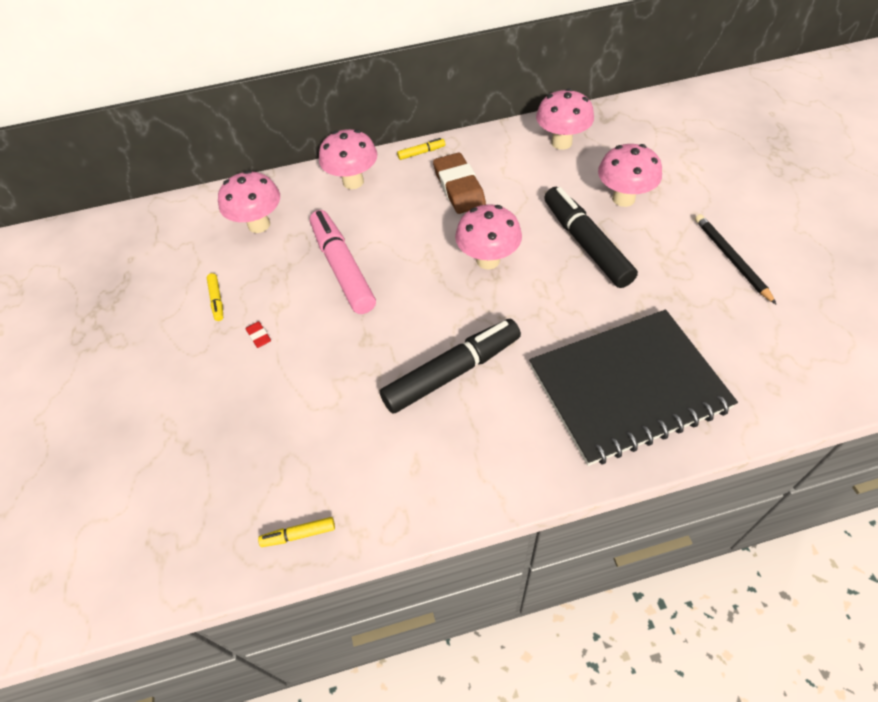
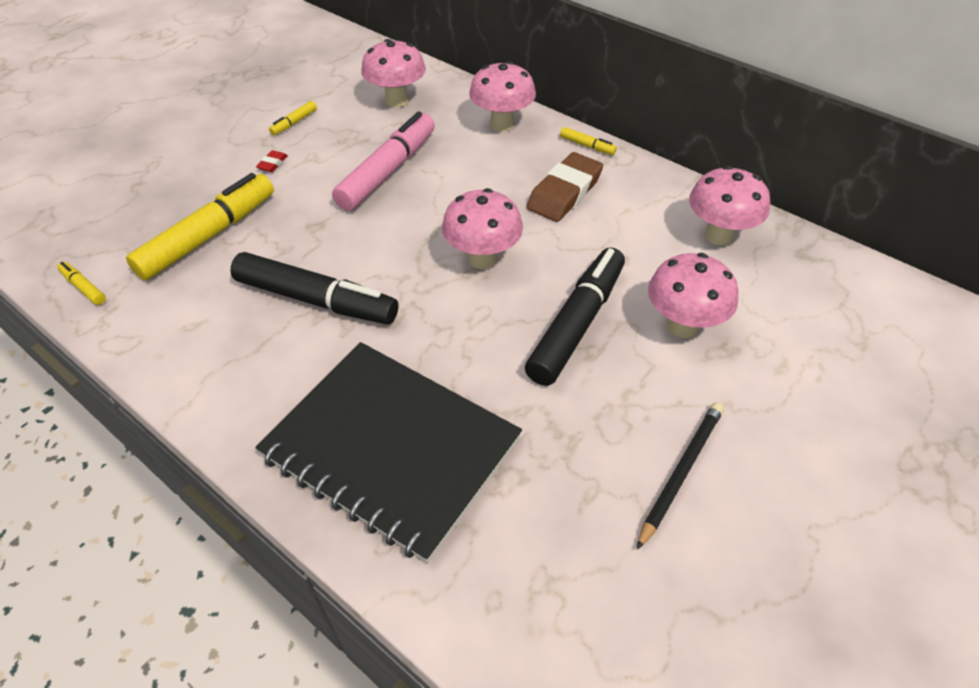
camera: 50 degrees right, 5 degrees down
(313, 415) = (209, 236): none -> yellow marker

